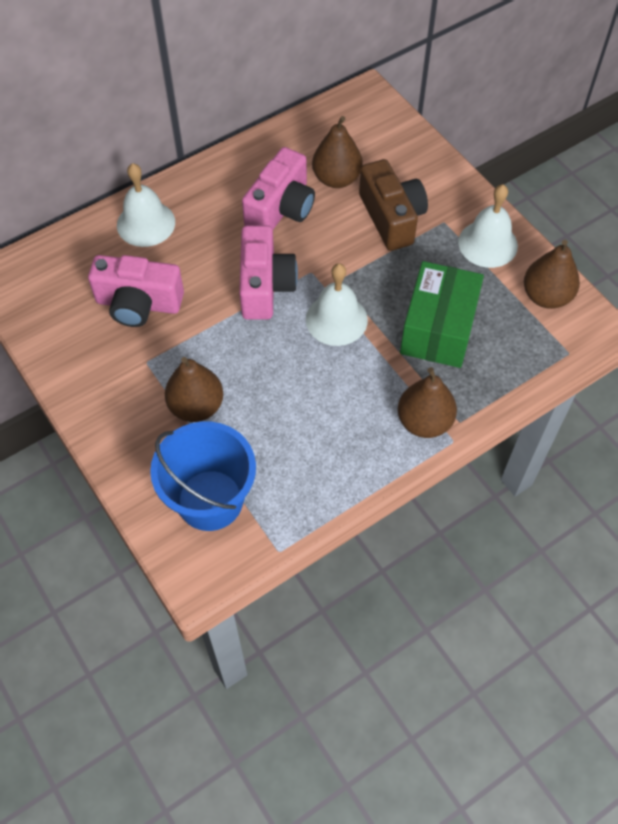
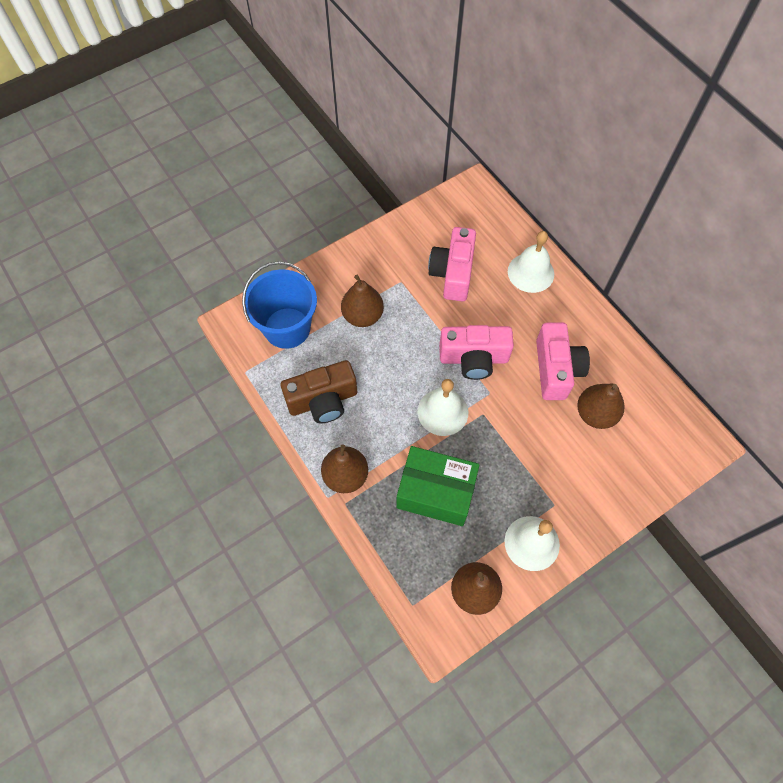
camera: 90 degrees right, 5 degrees up
(281, 208) = (556, 369): pink camera -> pink camera turned 120 degrees counterclockwise
(391, 218) = (554, 459): brown camera -> brown camera (323, 400)

